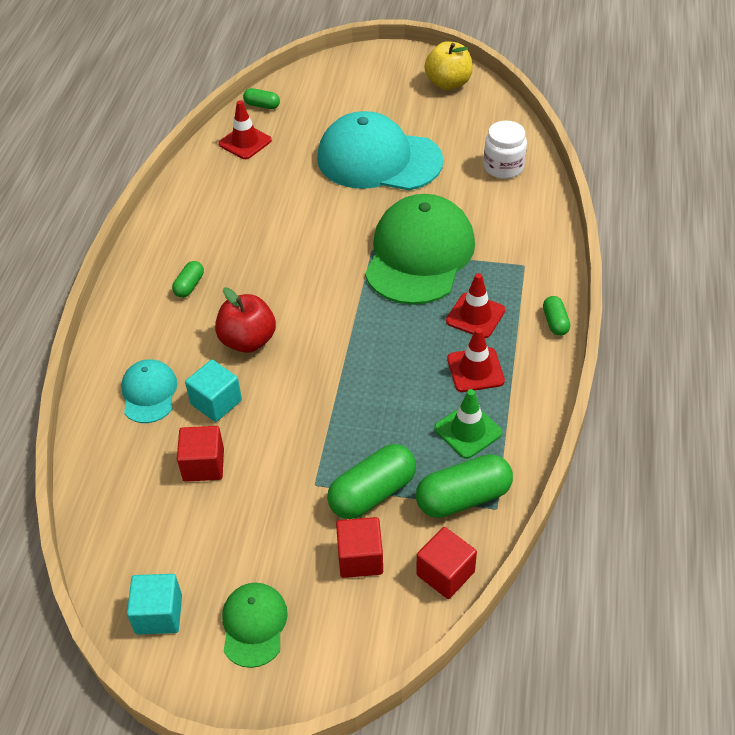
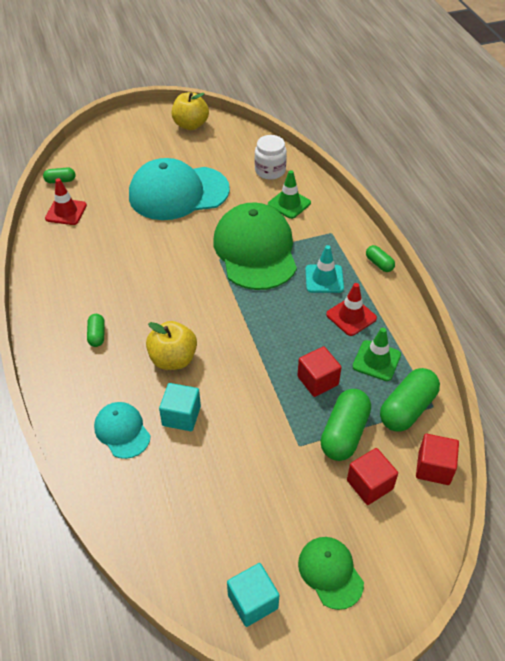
camera: 30 degrees left, 0 degrees up
(203, 465) = (205, 468): red cube -> red cube (317, 380)
(248, 341) = (173, 359): red apple -> yellow apple
(475, 316) = (324, 279): red traffic cone -> turquoise traffic cone
(498, 214) = (289, 204): none -> green traffic cone

